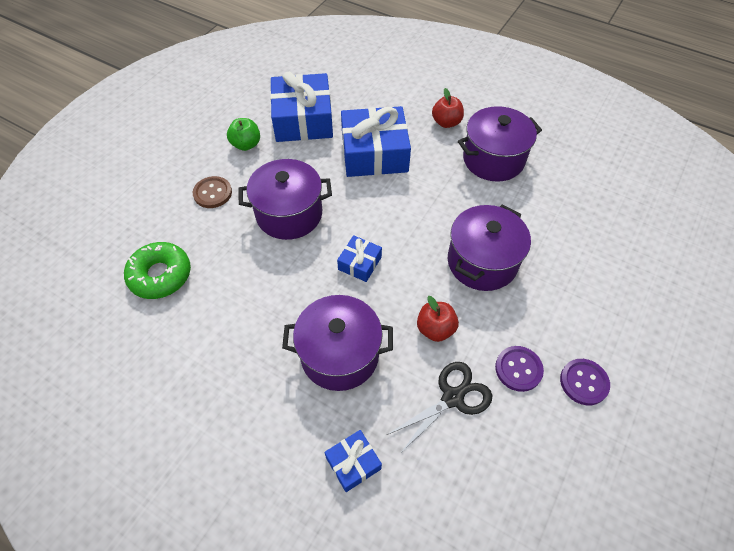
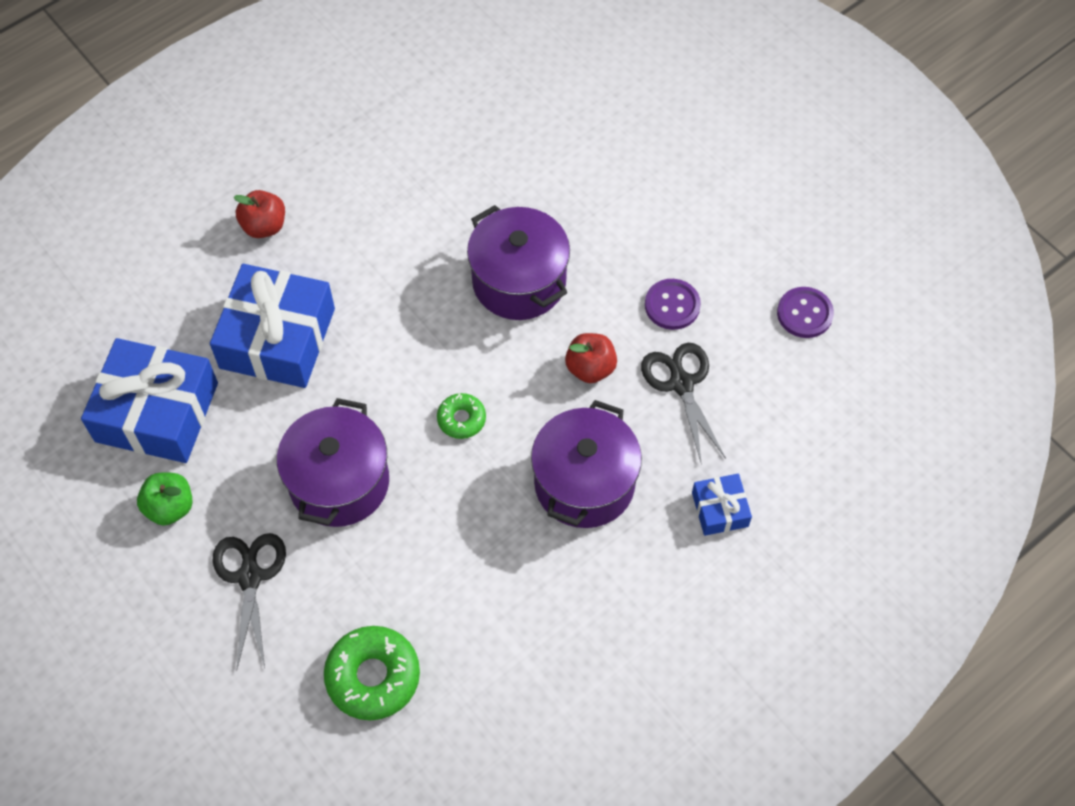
camera: 70 degrees left, 5 degrees up
(212, 193) = (250, 577): brown button -> black scissors
(359, 263) = (461, 419): blue gift -> green donut
(493, 159) = (362, 199): purple pot -> none
(584, 382) = (710, 251): purple button -> purple button (804, 313)

